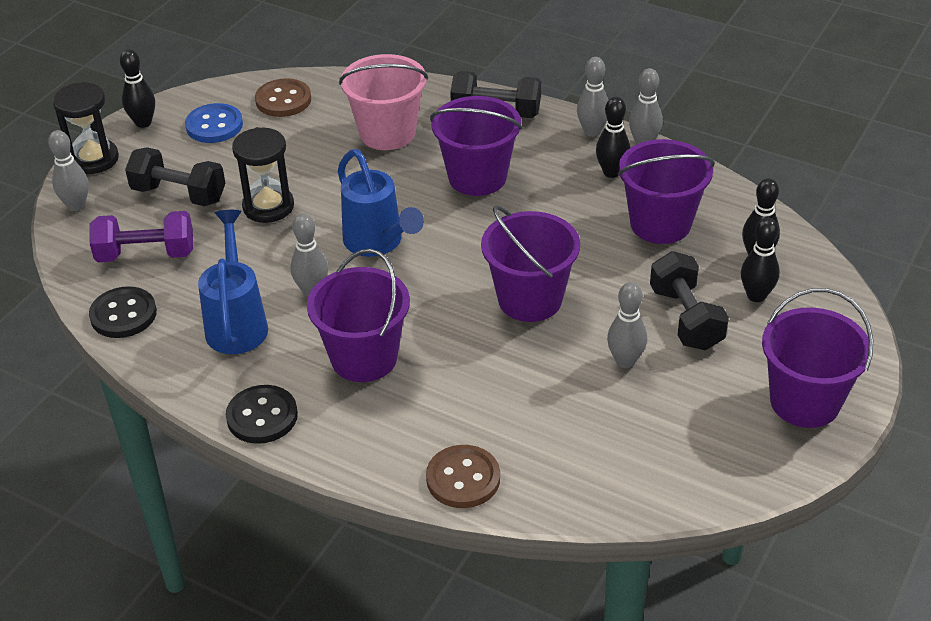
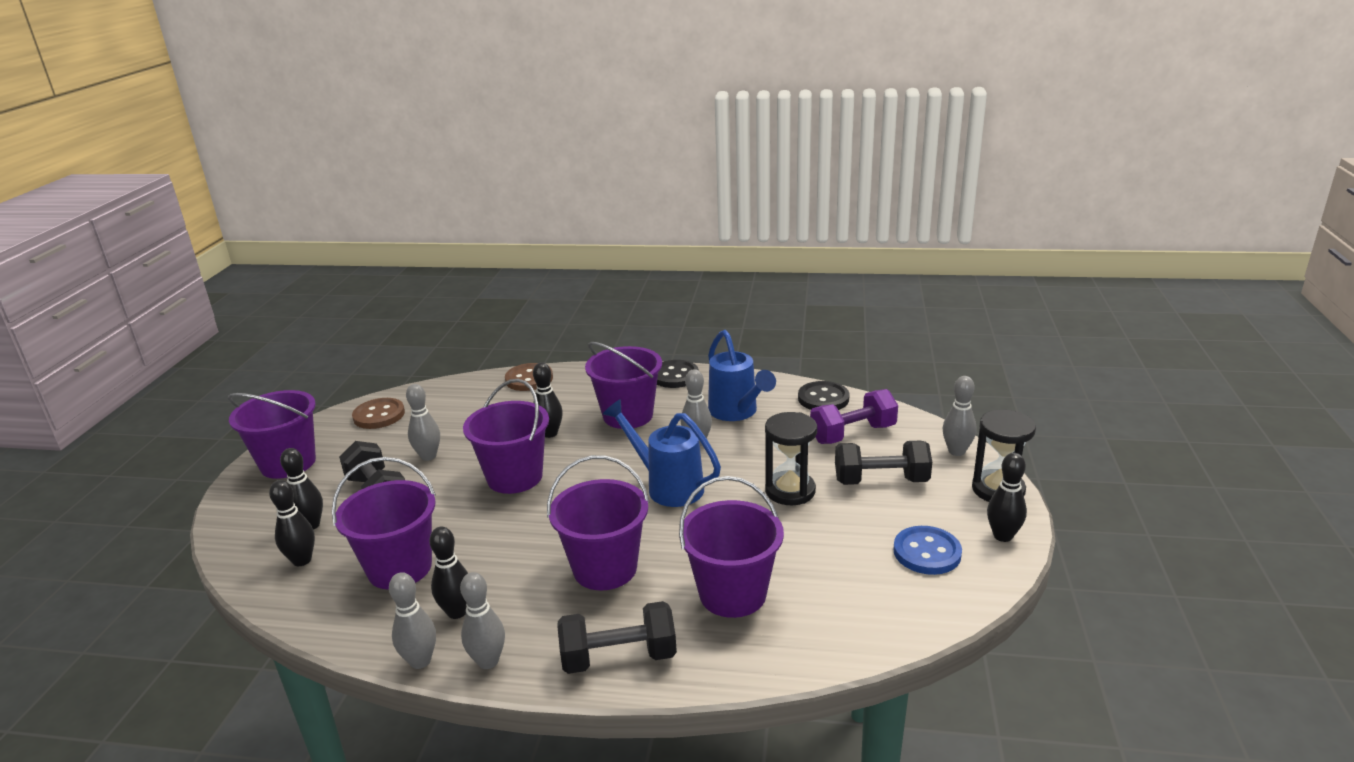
camera: 160 degrees right, 15 degrees down
(283, 100) = (886, 603): brown button -> brown button (379, 415)
(387, 133) = (732, 594): pink bucket -> purple bucket
(470, 355) = (550, 433): none -> black bowling pin

